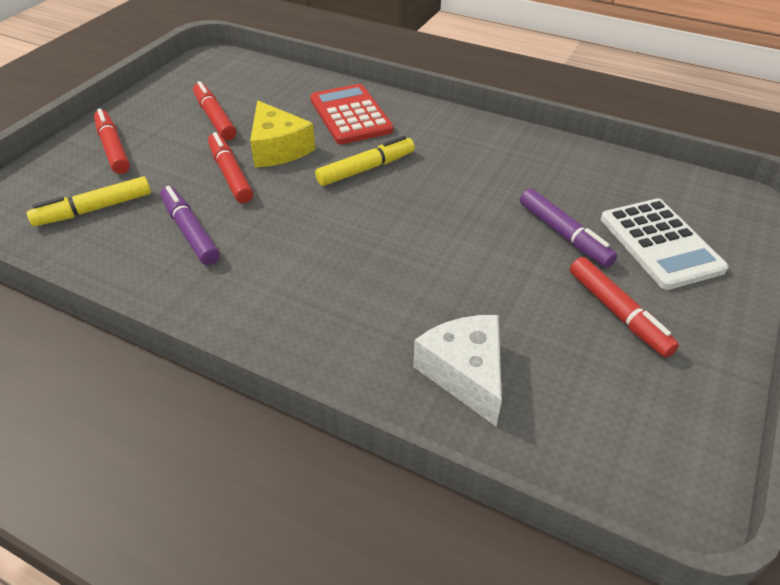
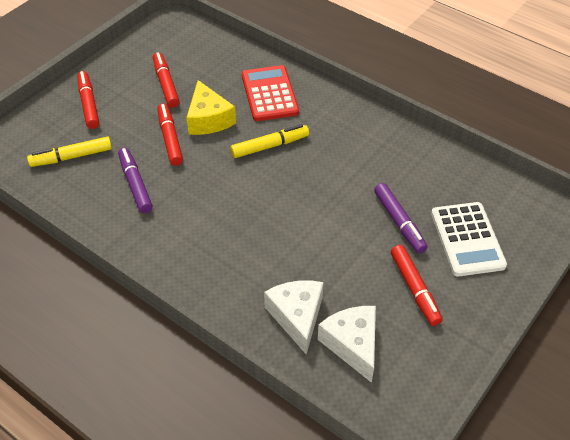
camera: 10 degrees right, 5 degrees up
(560, 401) = (352, 344): none -> white cheese

